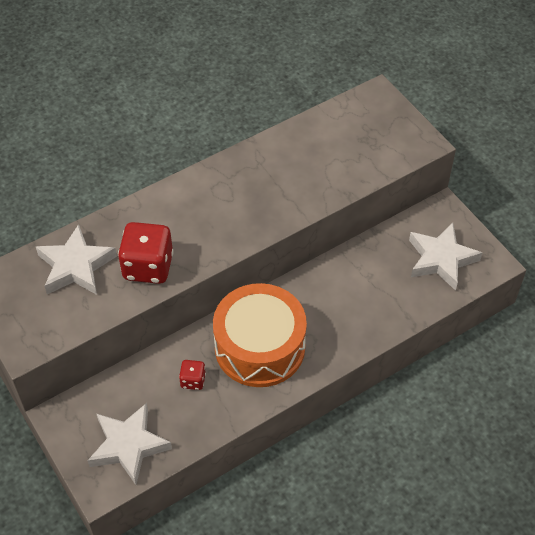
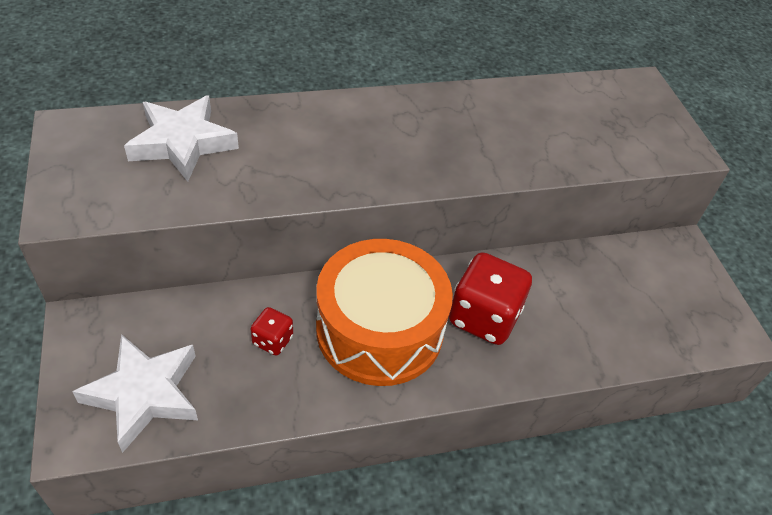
camera: 15 degrees right, 5 degrees down
(148, 266) = (270, 172): red dice -> red dice (484, 317)
(441, 259) = (664, 305): white star -> none

